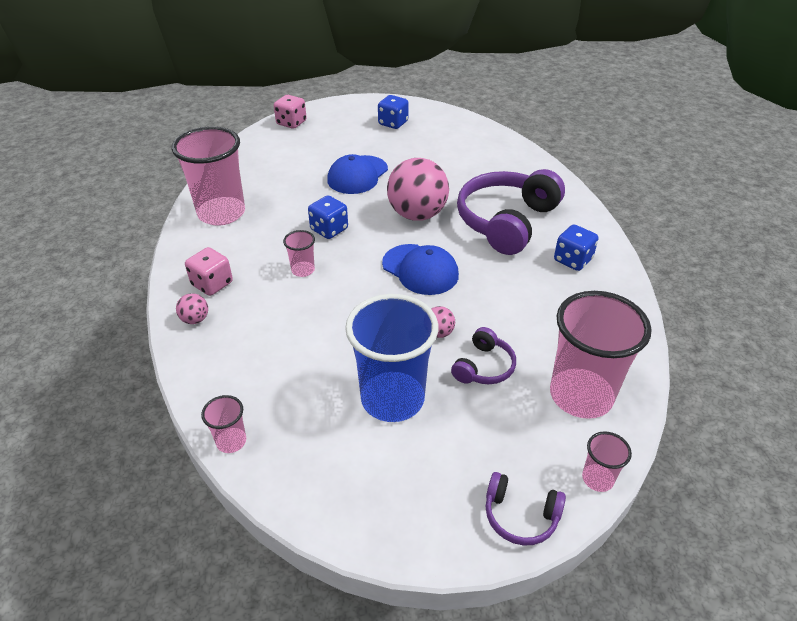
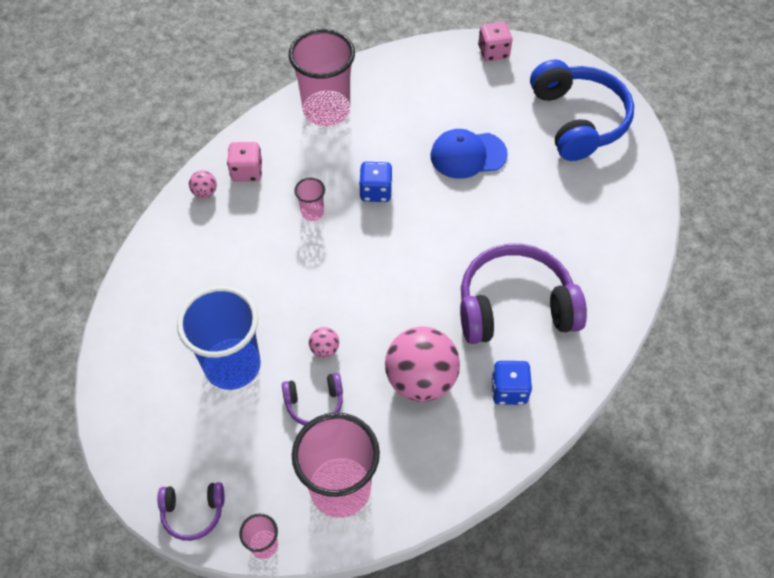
camera: 50 degrees right, 15 degrees up
(231, 441) = (122, 301): pink cup -> none
(393, 123) = (577, 120): blue dice -> blue headphones
(417, 214) = (456, 235): pink ball -> pink ball (421, 380)
(420, 269) = (386, 287): blue cap -> none
(520, 515) = (193, 512): purple headphones -> purple headphones turned 75 degrees counterclockwise

